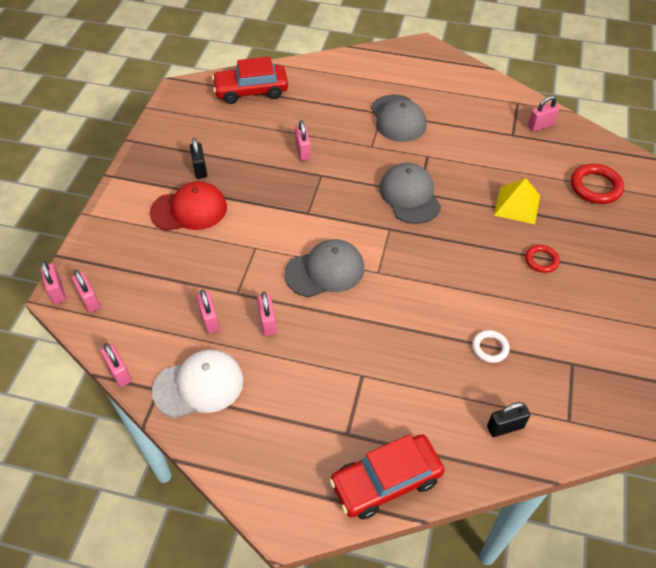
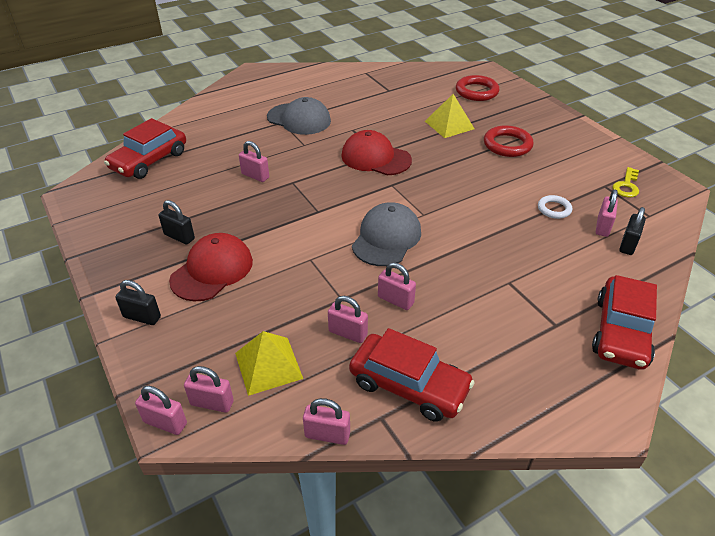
camera: 45 degrees left, 10 degrees down
(118, 213) = (142, 317): none -> black padlock
(142, 302) = (268, 365): none -> yellow pyramid
(199, 385) = (409, 385): white cap -> red car
(409, 196) = (375, 158): grey cap -> red cap
(540, 126) = (398, 77): pink padlock -> pink padlock (602, 227)
(541, 260) = (507, 145): red ring -> red ring, size x1.65
(593, 379) = (626, 186): none -> yellow key

